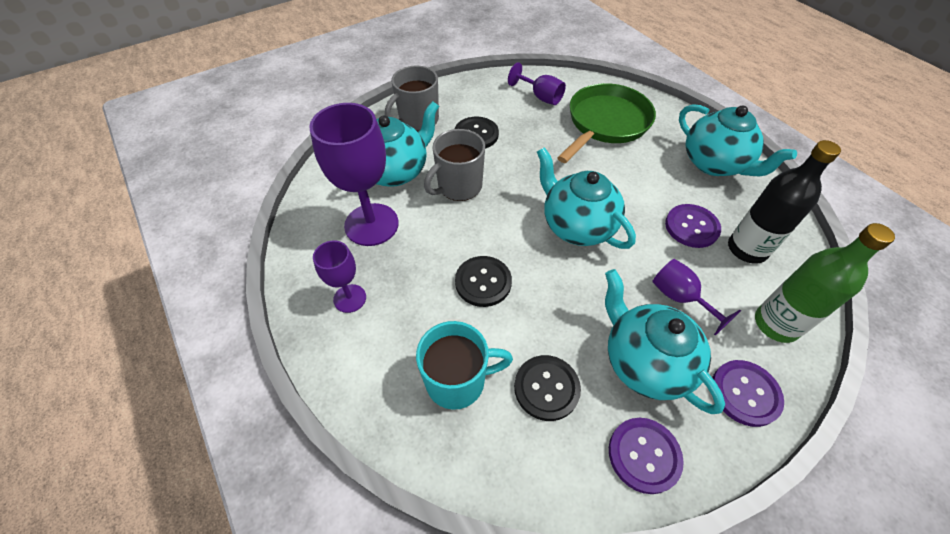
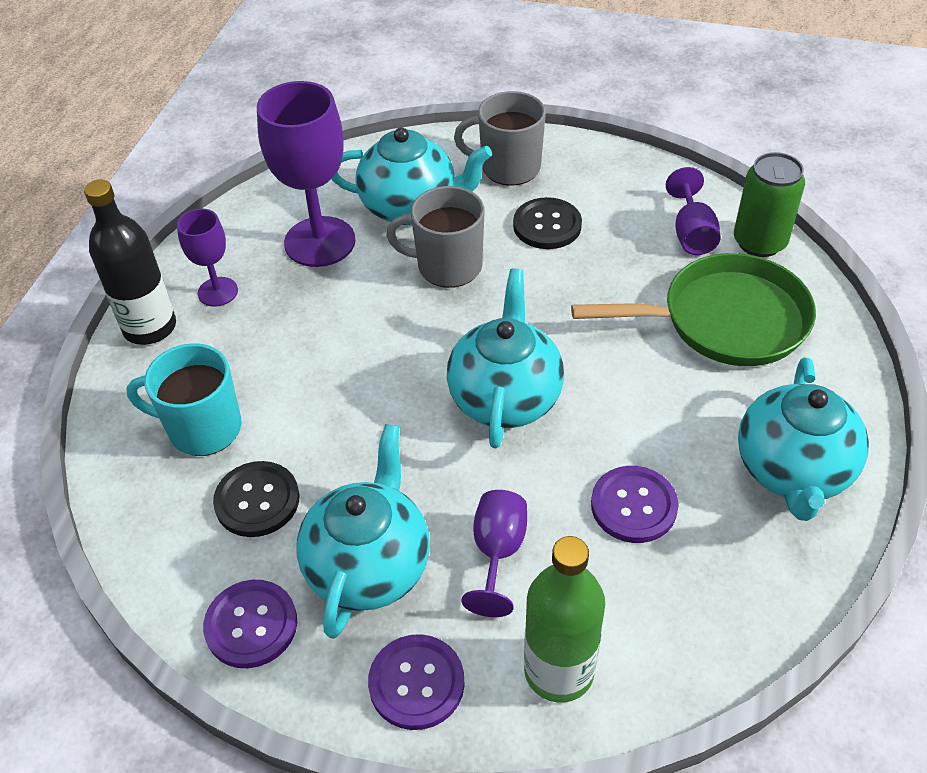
camera: 50 degrees right, 5 degrees down
(457, 381) = (202, 428): turquoise mug -> turquoise mug turned 150 degrees clockwise
(483, 282) = (337, 371): black button -> none
(570, 83) = (759, 242): none -> green can
(747, 249) = (661, 583): black bottle -> black bottle (150, 327)

